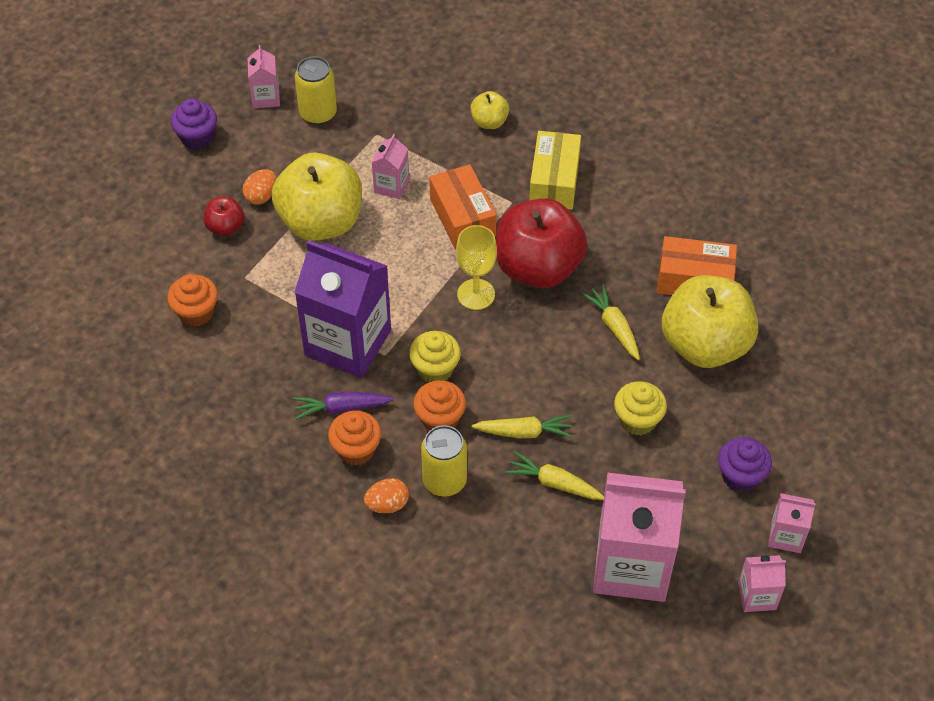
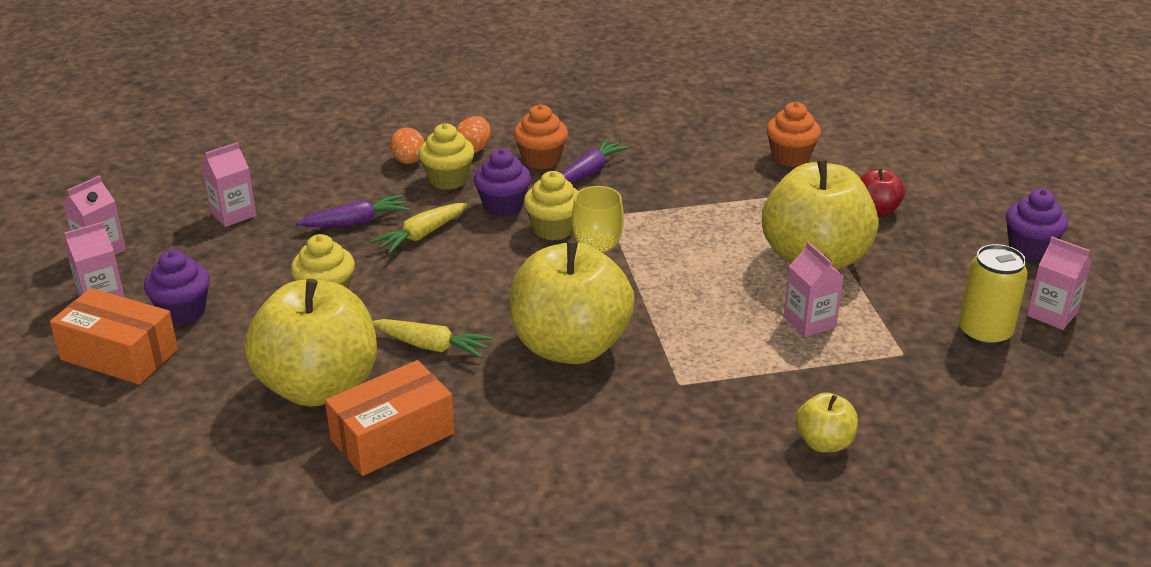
camera: 135 degrees right, 20 degrees down
(261, 196) = (895, 245): orange egg -> orange egg (408, 161)
(348, 343) = (649, 205): purple carton -> none
(440, 419) = (503, 206): orange cupcake -> purple cupcake
(444, 481) = (448, 180): yellow can -> yellow cupcake
(462, 217) = (703, 340): orange box -> orange box (119, 354)
(538, 268) = (570, 346): red apple -> yellow apple
(554, 181) = (666, 432): yellow box -> none
(554, 483) = (355, 222): yellow carrot -> purple carrot
(631, 566) = (233, 214): pink carton -> pink carton, size x0.46

